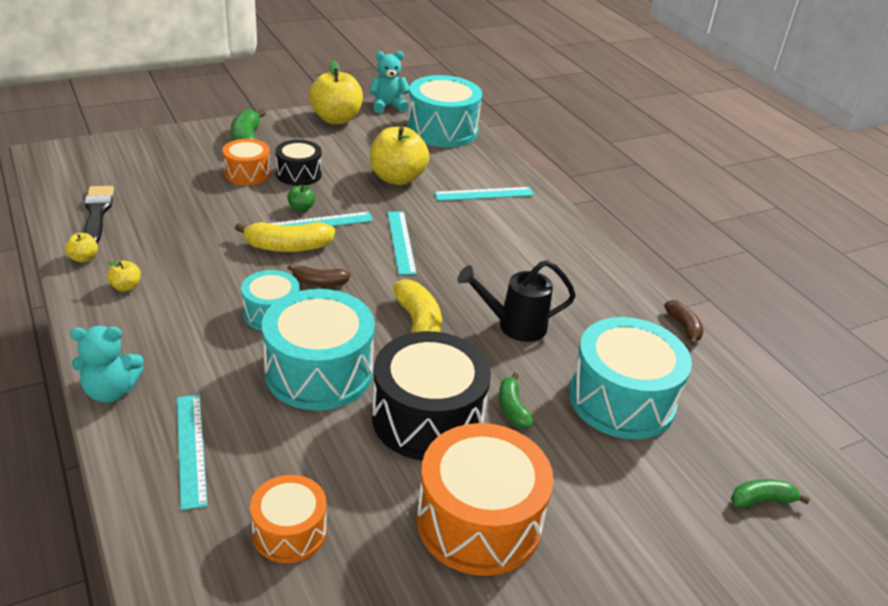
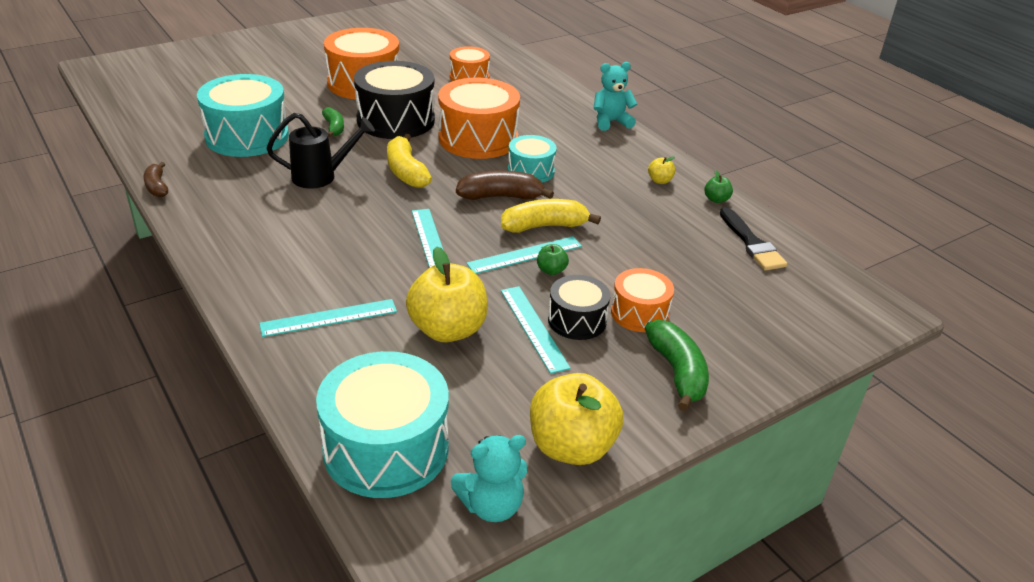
camera: 175 degrees right, 0 degrees up
(84, 258) = (716, 199): yellow apple -> green apple
(191, 449) = (541, 101): turquoise ruler -> turquoise ruler (533, 328)
(319, 283) = (501, 197): brown banana -> brown banana, size x1.63
(319, 372) = (478, 138): turquoise drum -> orange drum
(762, 500) = (178, 96): green banana -> none

